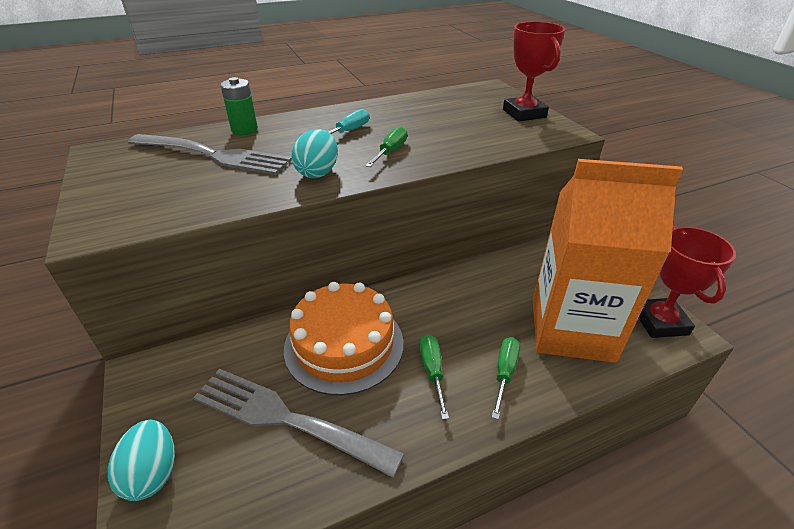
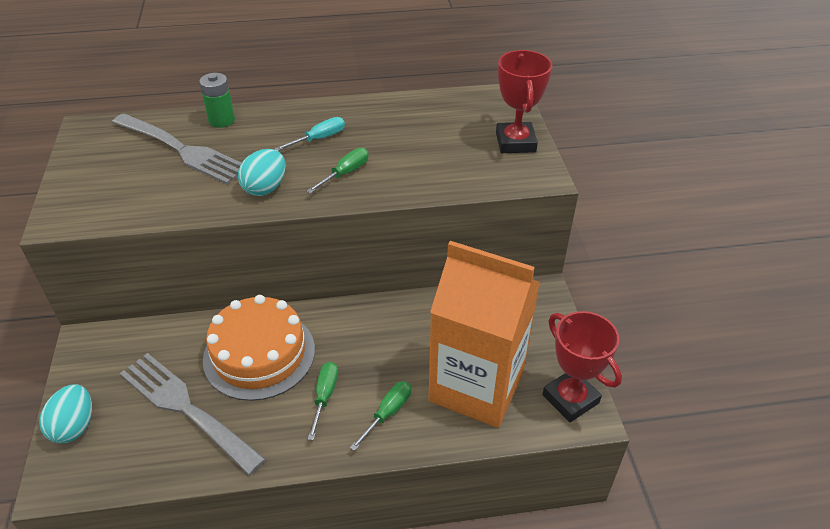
camera: 15 degrees right, 5 degrees up
(660, 322) = (570, 399): red trophy -> red trophy turned 45 degrees counterclockwise

